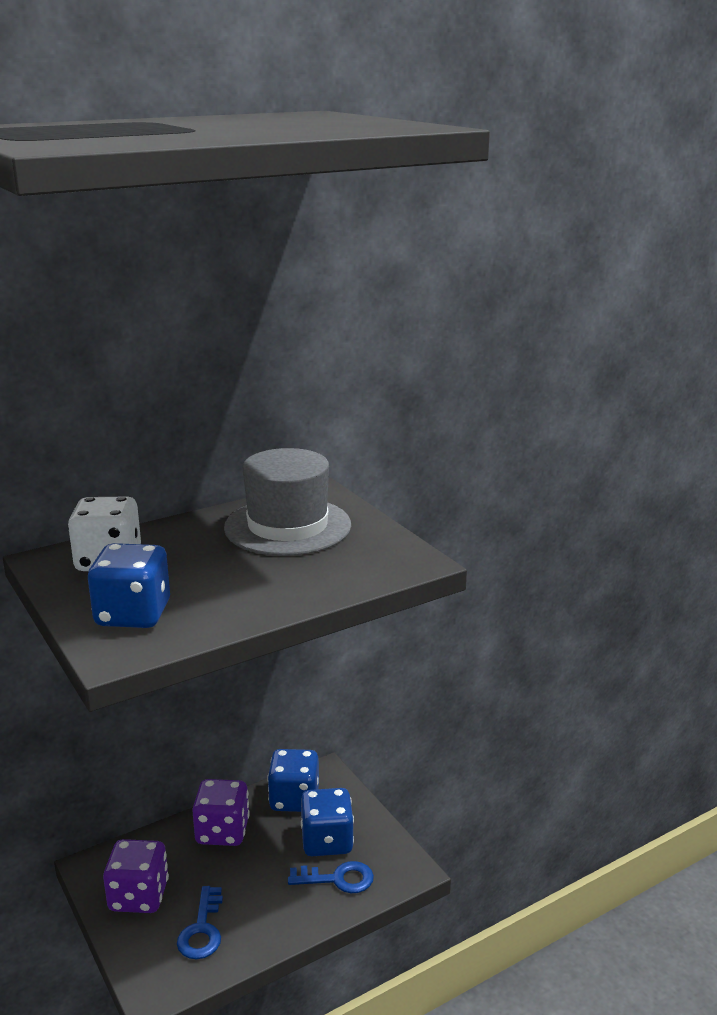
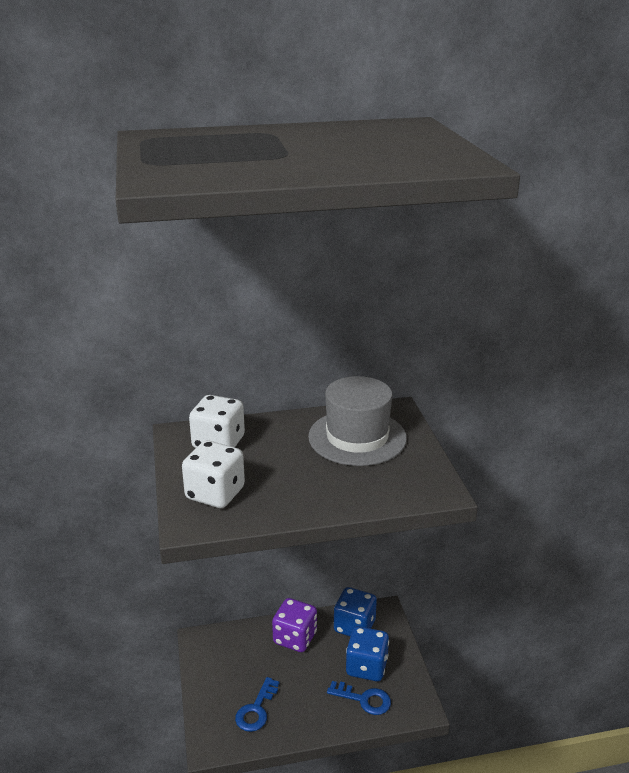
camera: 20 degrees right, 5 degrees up
(133, 614) = (215, 493): blue dice -> white dice
(139, 896) = (223, 671): purple dice -> none

